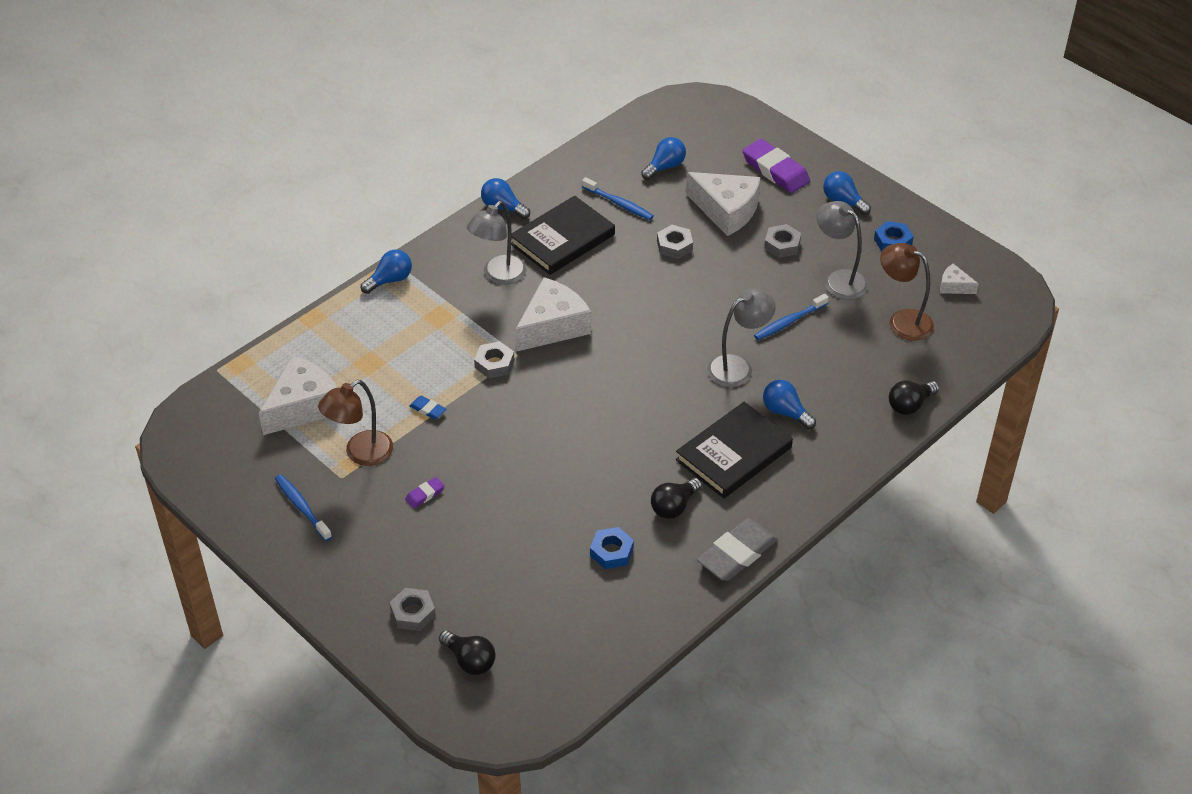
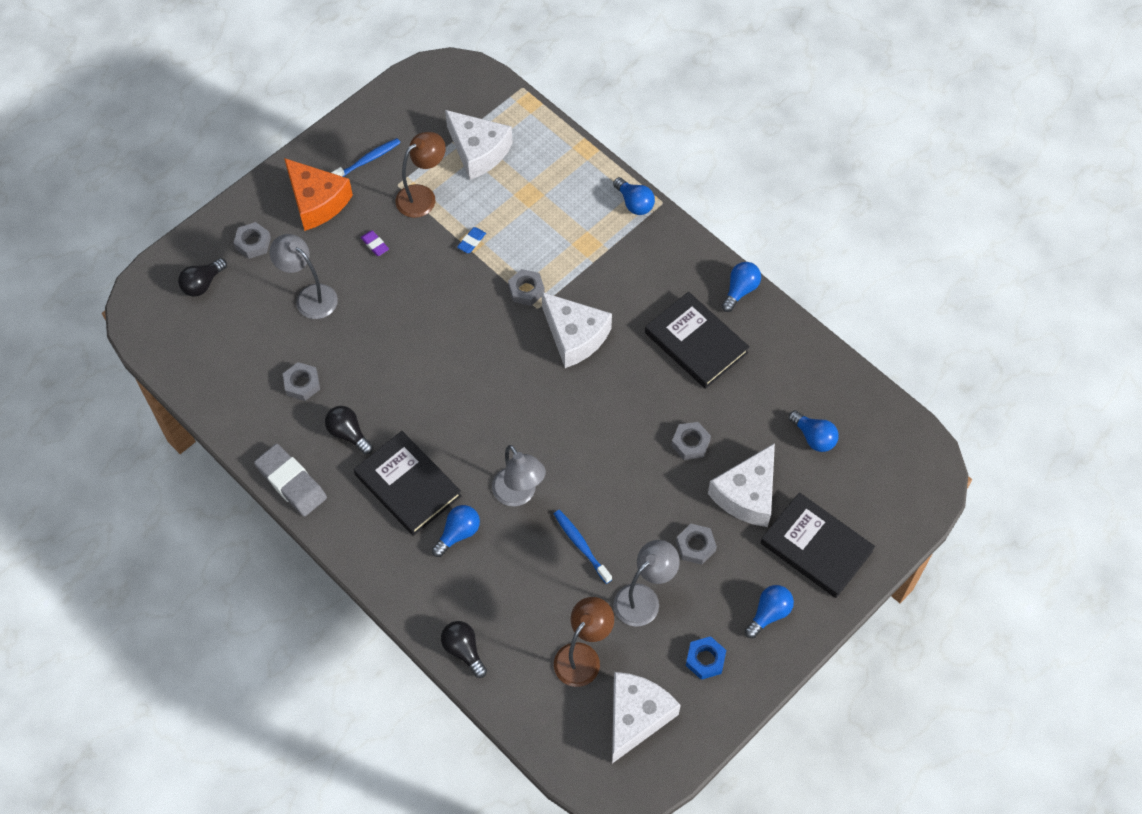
camera: 90 degrees right, 15 degrees up
(357, 552) = (317, 201): none -> orange cheese
(361, 454) = (422, 196): brown lamp -> brown lamp turned 90 degrees clockwise
(498, 275) = (643, 290): grey lamp -> grey lamp (310, 296)
(611, 552) = (302, 384): blue nut -> grey nut
(619, 204) = (752, 393): blue toothbrush -> none
(775, 170) = (816, 547): purple eraser -> black book
(954, 286) = (636, 716): white cheese -> white cheese, size x2.11

